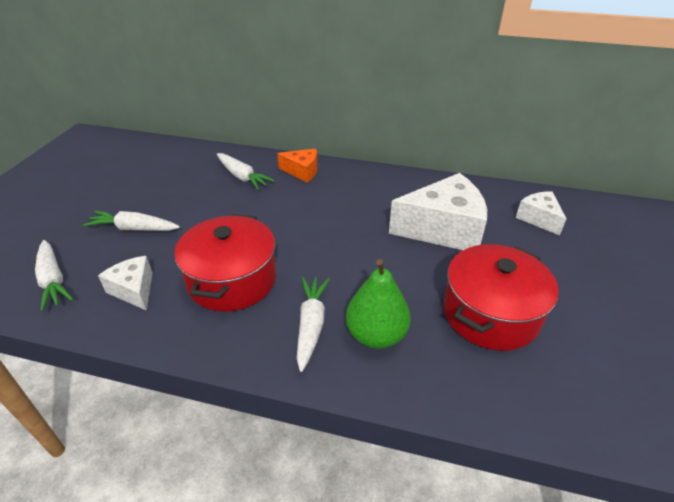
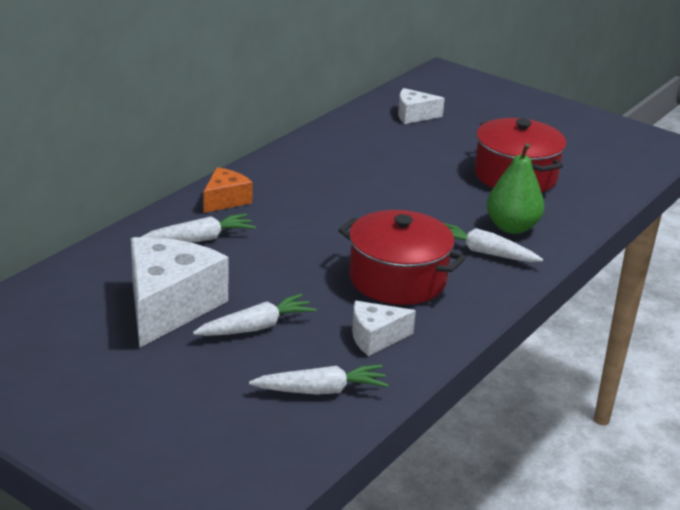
camera: 70 degrees left, 10 degrees down
(134, 229) = (256, 327): white carrot -> white carrot turned 150 degrees counterclockwise
(443, 229) = (396, 159): white cheese -> white cheese (169, 306)

